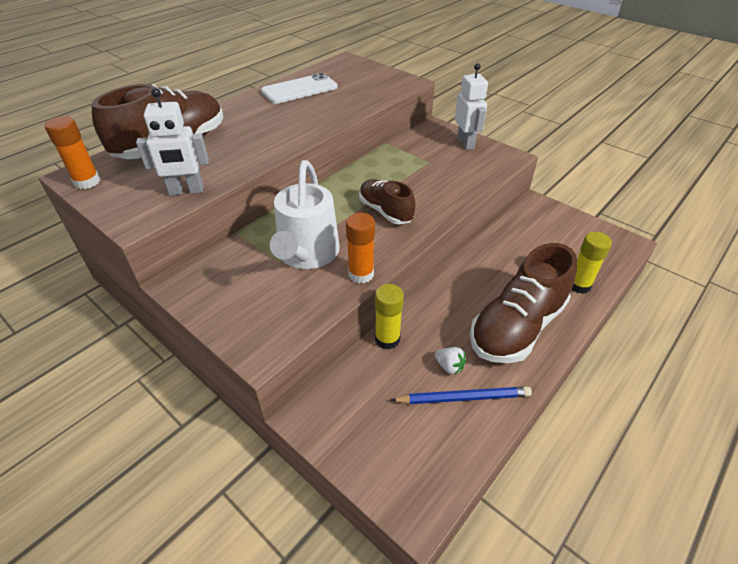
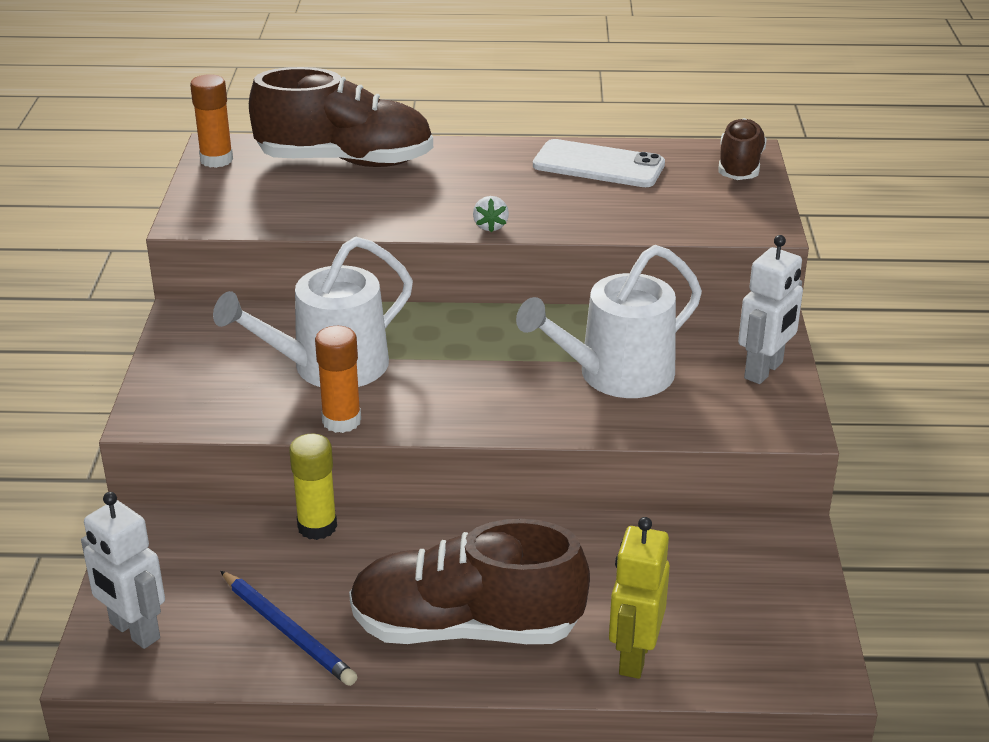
camera: 50 degrees right, 10 degrees down
(186, 191) = (274, 218): white robot -> white robot (134, 631)
(385, 211) = (488, 381): brown shoe -> brown shoe (740, 166)
(425, 176) = (616, 375): none -> white watering can
(449, 366) = (326, 597): white strawberry -> white strawberry (490, 226)
(579, 285) = (634, 657): yellow glue stick -> yellow robot

